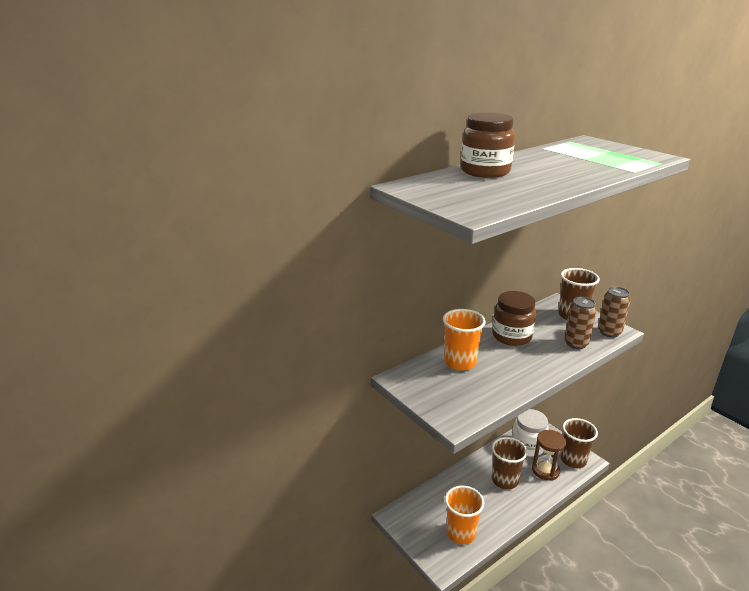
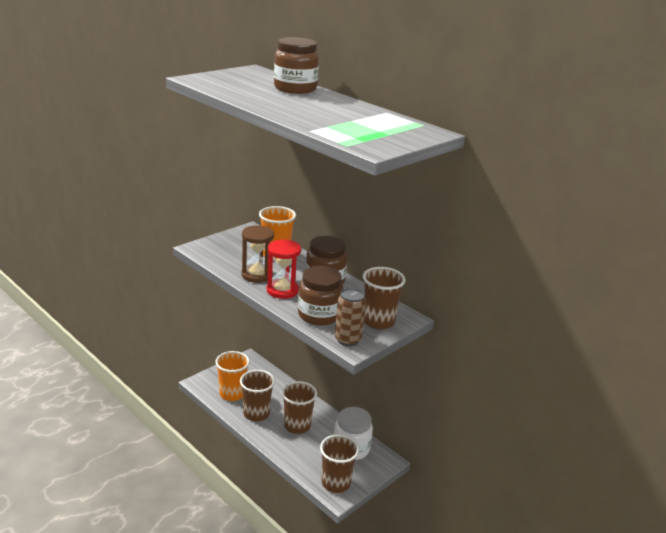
camera: 80 degrees right, 0 degrees up
(491, 512) = (256, 413): none -> brown cup
(538, 361) = (282, 290): none -> red hourglass
(545, 470) = (315, 457): brown hourglass -> brown hourglass (257, 275)
(576, 343) = (319, 315): brown can -> brown jar

